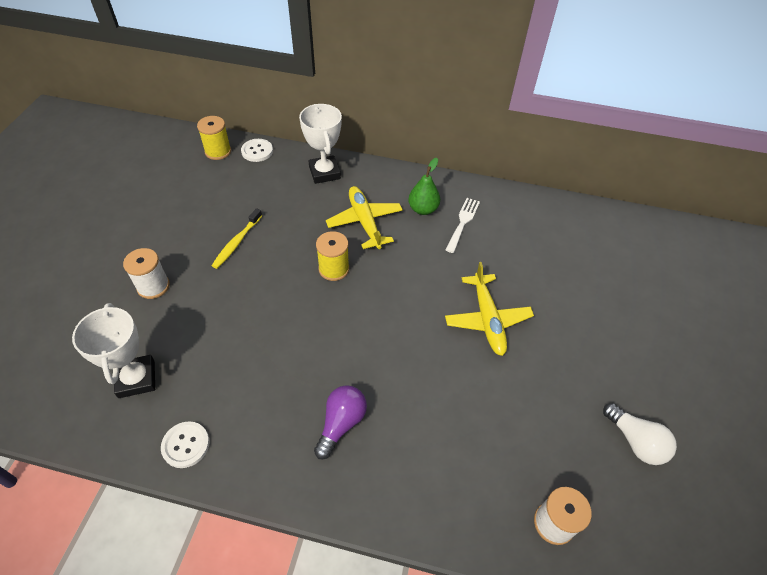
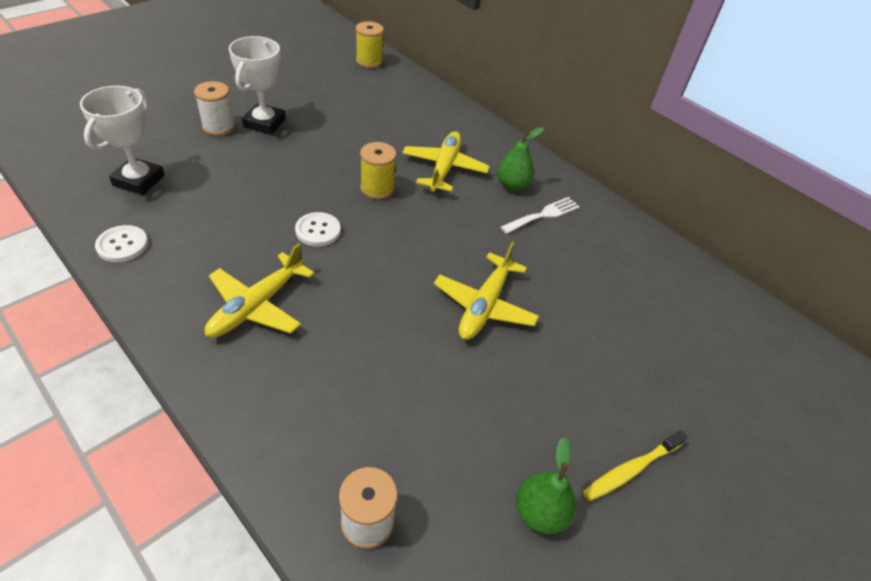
camera: 30 degrees right, 5 degrees down
(237, 242) = (316, 129): yellow toothbrush -> yellow toothbrush (631, 469)
(257, 151) = (402, 75): white button -> white button (318, 230)
(324, 173) = (446, 115): white trophy -> white trophy (264, 123)
(341, 423) = (257, 305): purple light bulb -> yellow plane
(635, 441) = (540, 512): white light bulb -> green pear

